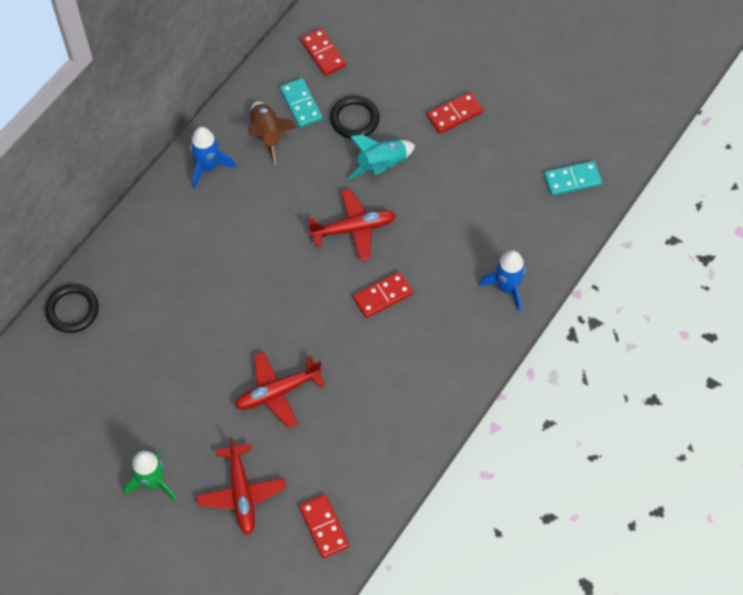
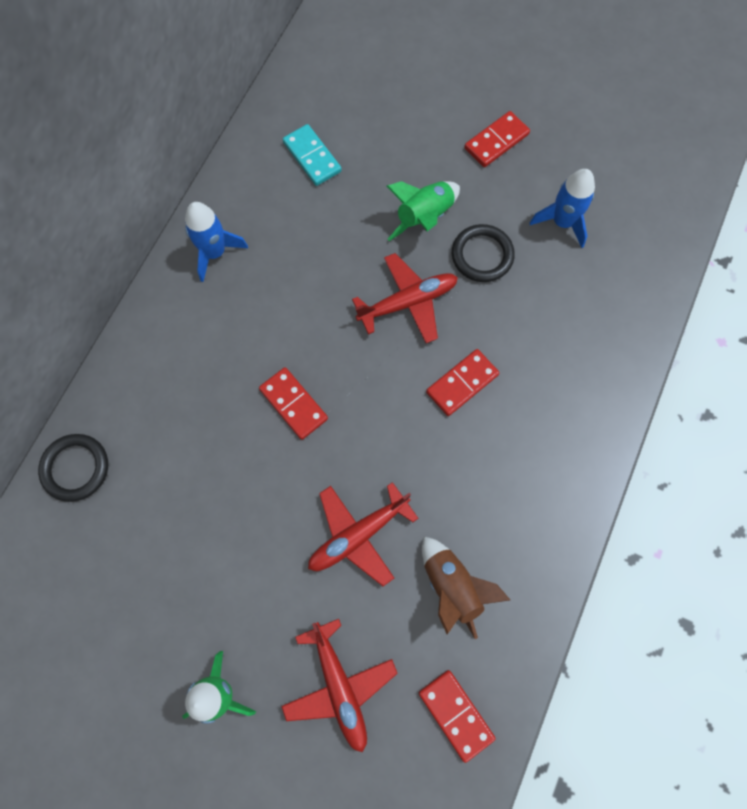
camera: 10 degrees left, 10 degrees up
(267, 135) = (279, 200): brown rocket -> brown rocket (452, 586)
(323, 53) = (325, 91): red domino -> red domino (293, 404)
(354, 119) = (380, 165): black ring -> black ring (482, 255)
(382, 165) = (424, 217): turquoise rocket -> green rocket
(507, 288) = (609, 347): blue rocket -> blue rocket (562, 222)
(572, 180) = (653, 200): turquoise domino -> none

